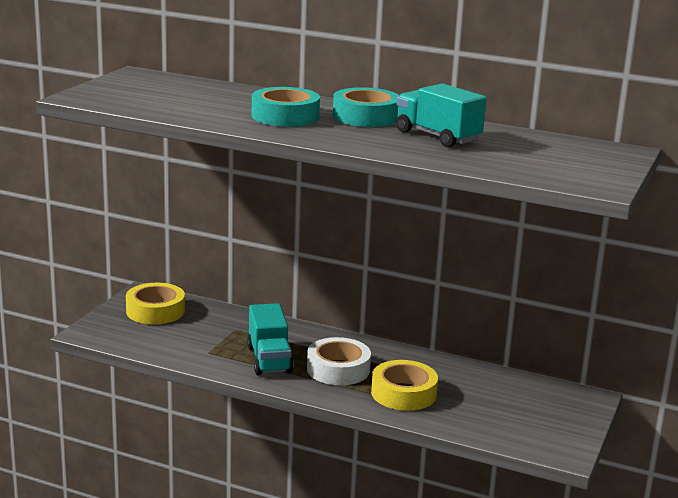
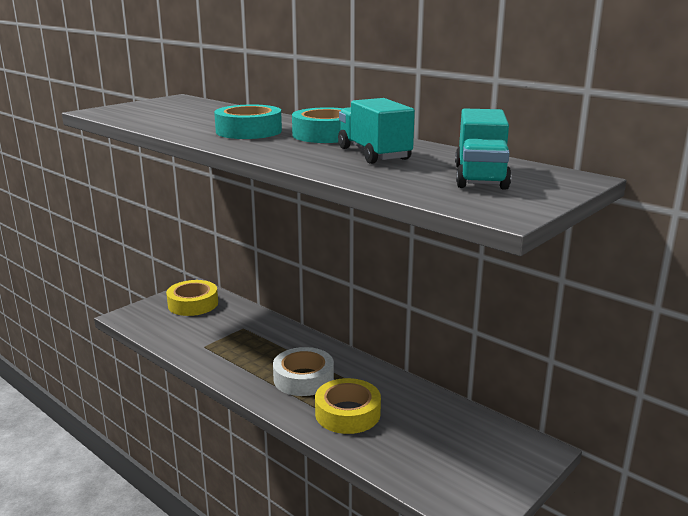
camera: 20 degrees right, 0 degrees up
(269, 360) = (249, 360): turquoise truck -> turquoise truck (480, 177)

